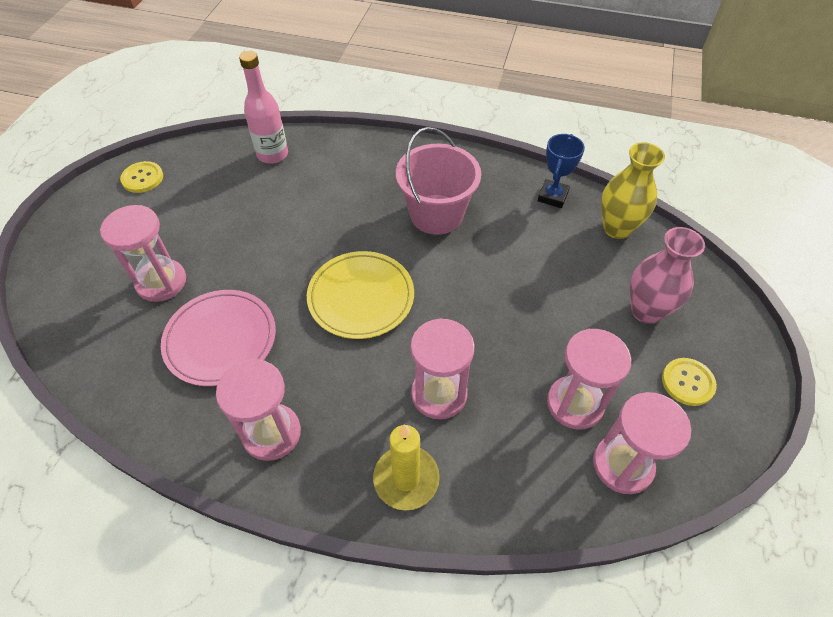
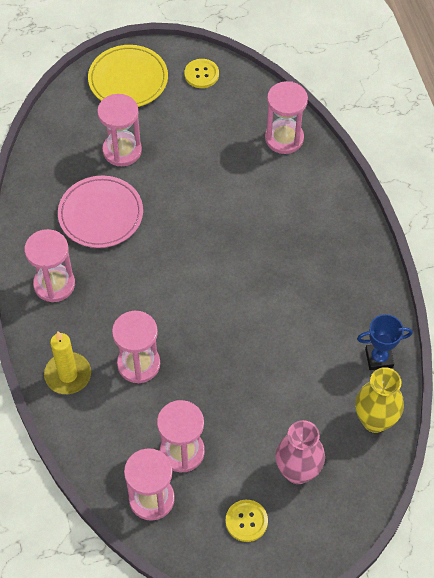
camera: 60 degrees right, 5 degrees up
(272, 154) = (284, 138): pink bottle -> pink hourglass
(361, 297) = (187, 276): yellow plate -> yellow plate (128, 79)
(436, 214) = (299, 283): pink bucket -> none

